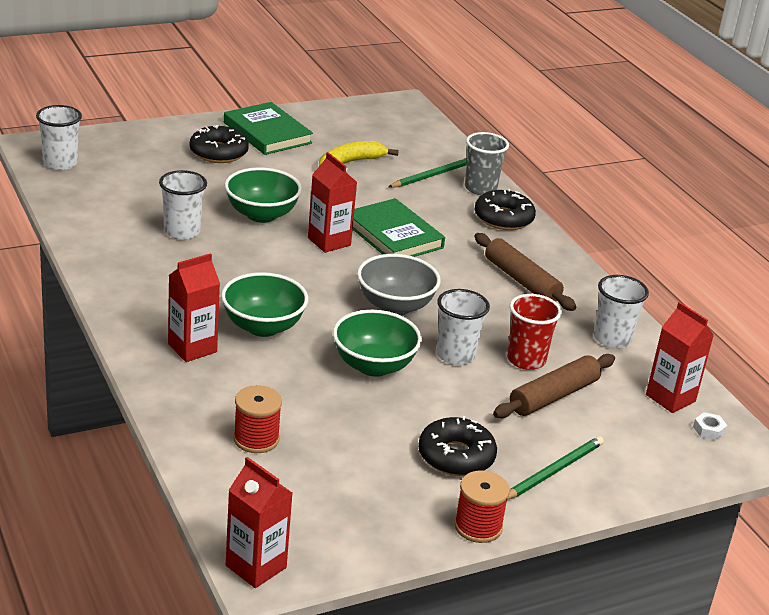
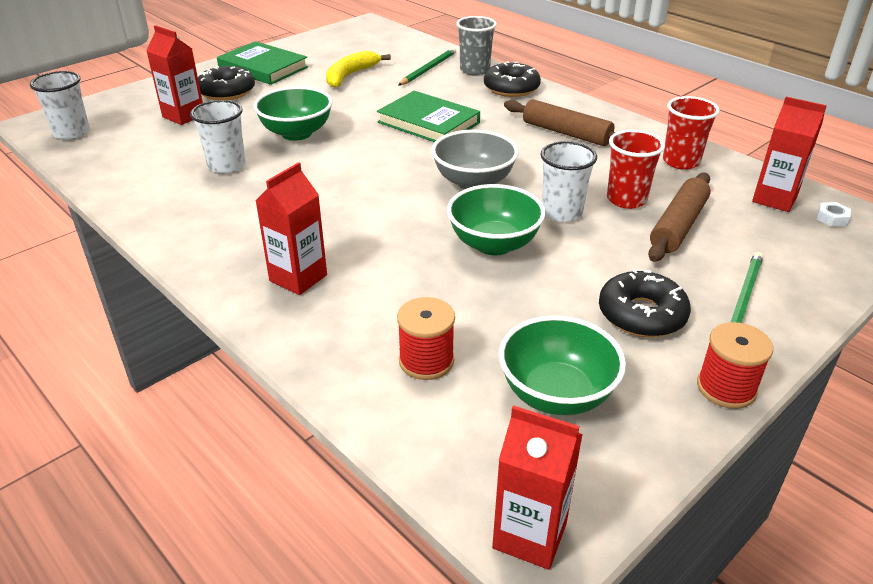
camera: 15 degrees left, 5 degrees up
(263, 327) = (360, 235): green bowl -> green bowl (556, 394)
(329, 242) = (374, 141): red carton -> red carton (183, 116)
(612, 339) = (681, 161): white cup -> red cup

